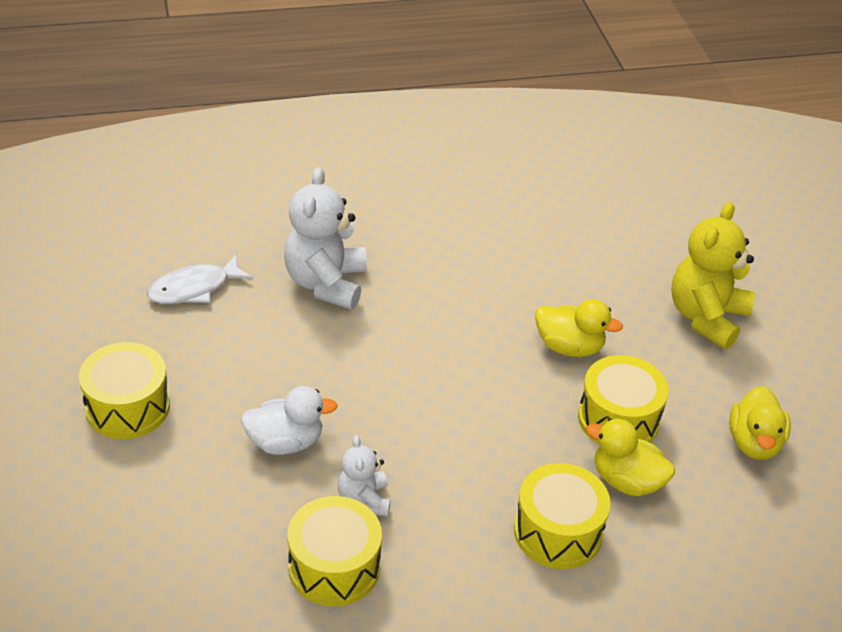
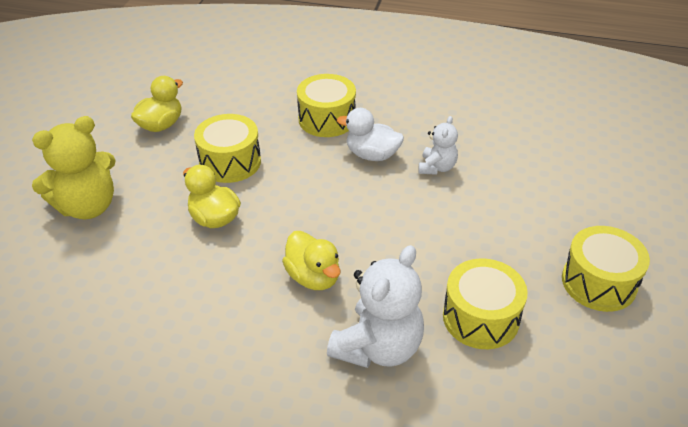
camera: 150 degrees left, 0 degrees up
(194, 288) = (514, 387): white fish -> none
(285, 442) = (476, 218): white duck -> white duck (372, 155)
(334, 567) = (473, 140): yellow drum -> yellow drum (481, 317)
(626, 481) = (261, 130): yellow duck -> yellow duck (313, 277)

